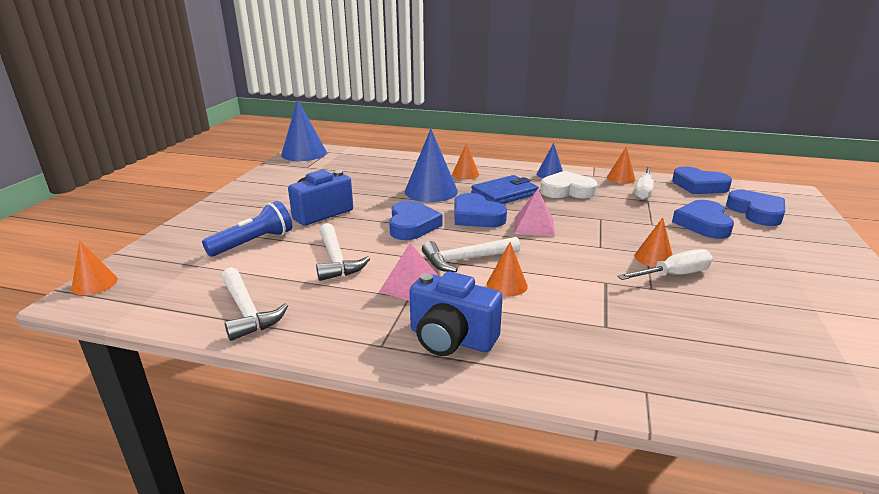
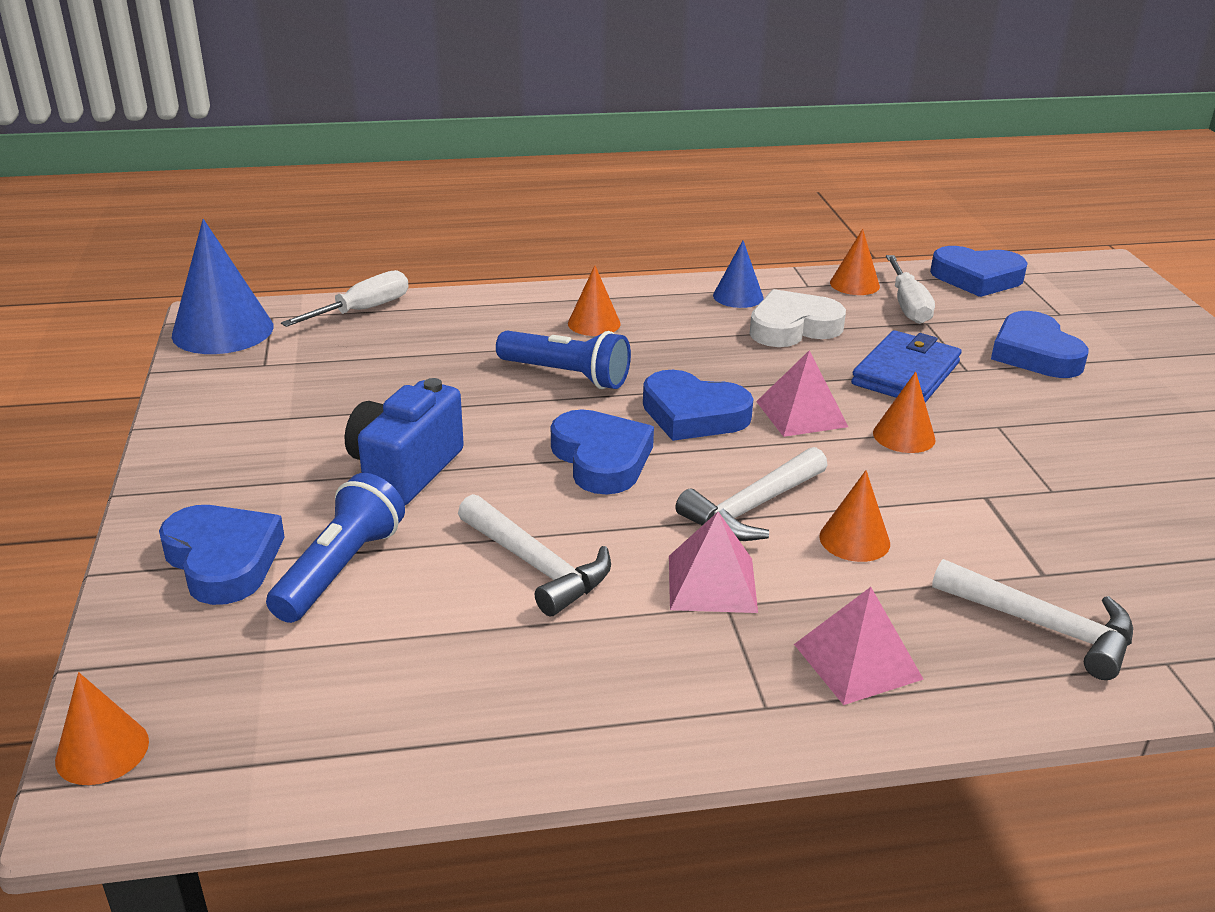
camera: 25 degrees left, 5 degrees up
(247, 311) = (481, 715): white hammer -> white hammer (1043, 627)
(431, 191) = (567, 375): blue cone -> blue flashlight
(451, 339) = (857, 661): blue camera -> pink pyramid
(504, 194) = (698, 355): blue wallet -> blue wallet (906, 373)
(654, 258) = (1016, 435): orange cone -> orange cone (904, 436)
(673, 275) = (1063, 459): white screwdriver -> white screwdriver (362, 310)
(756, 212) = (1087, 316): blue heart -> blue heart (223, 560)

